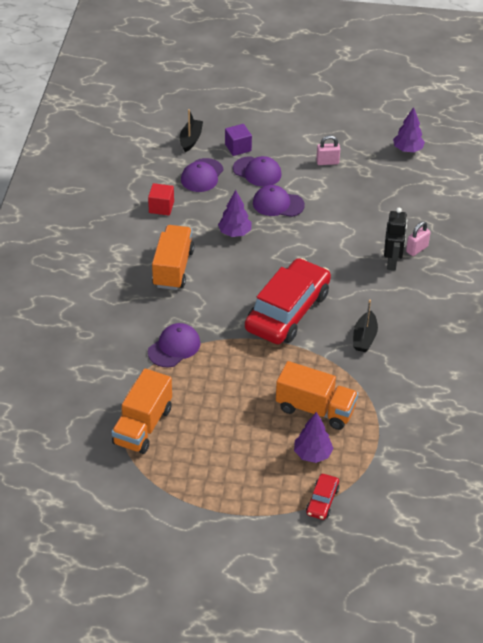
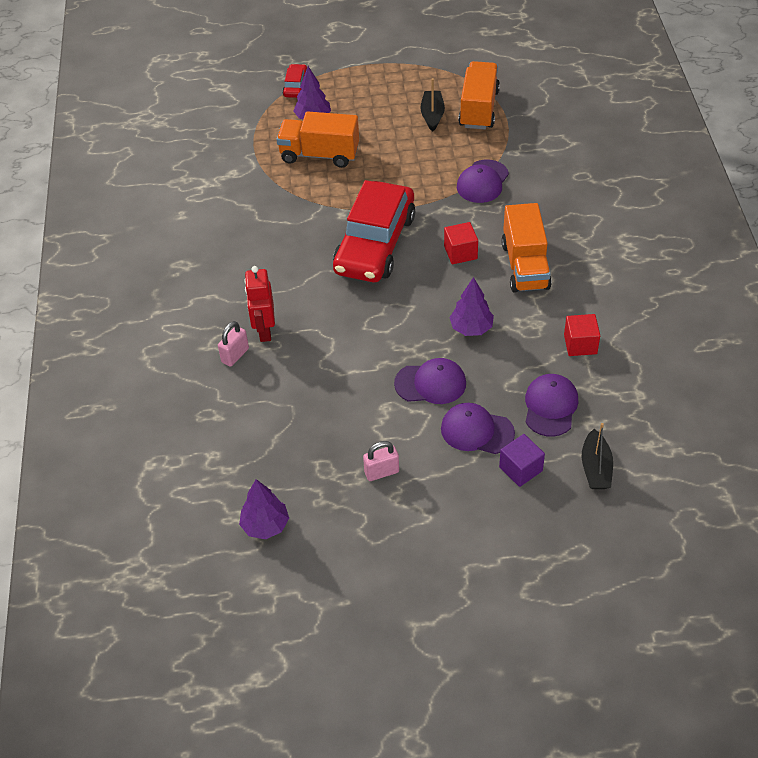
camera: 170 degrees right, 5 degrees up
(219, 289) = (460, 252): none -> red cube
(364, 337) = (283, 233): black boat -> black boat (432, 115)
(392, 262) = (264, 330): black robot -> red robot

